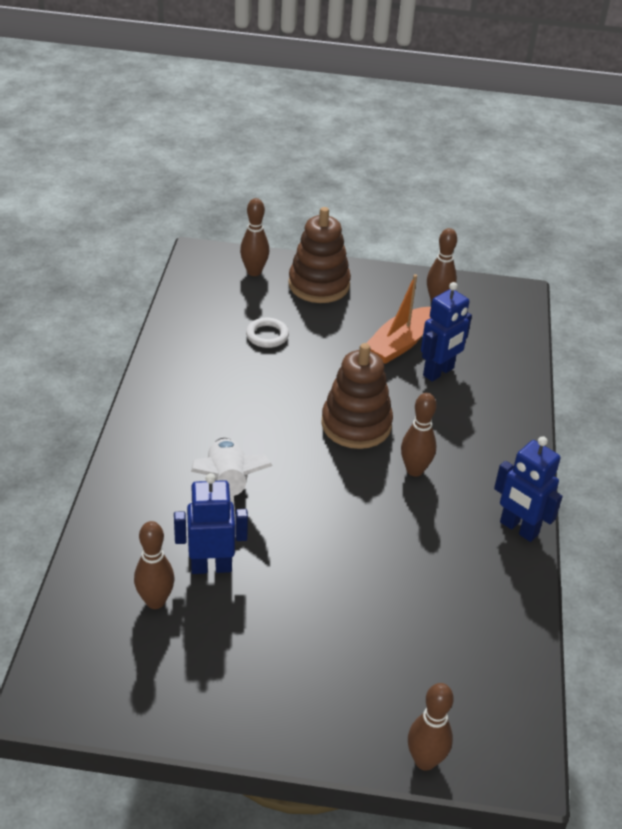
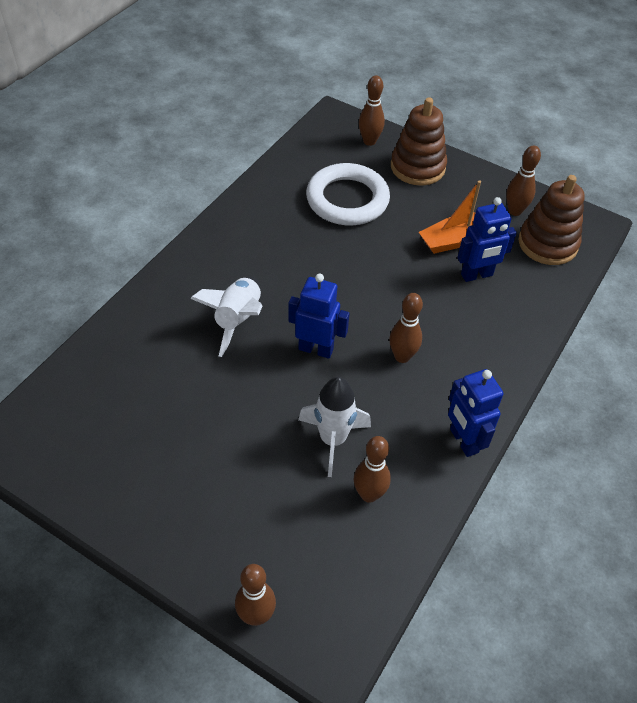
camera: 25 degrees right, 10 degrees up
(155, 601) = (127, 395): brown bowling pin -> brown bowling pin (369, 494)
(211, 566) = (186, 382): blue robot -> blue robot (316, 349)
(267, 335) = (347, 199): white ring -> white ring, size x2.19
(356, 424) = (376, 300): brown stacking toy -> brown stacking toy (547, 244)
(396, 570) = (333, 439): none -> white rocket

